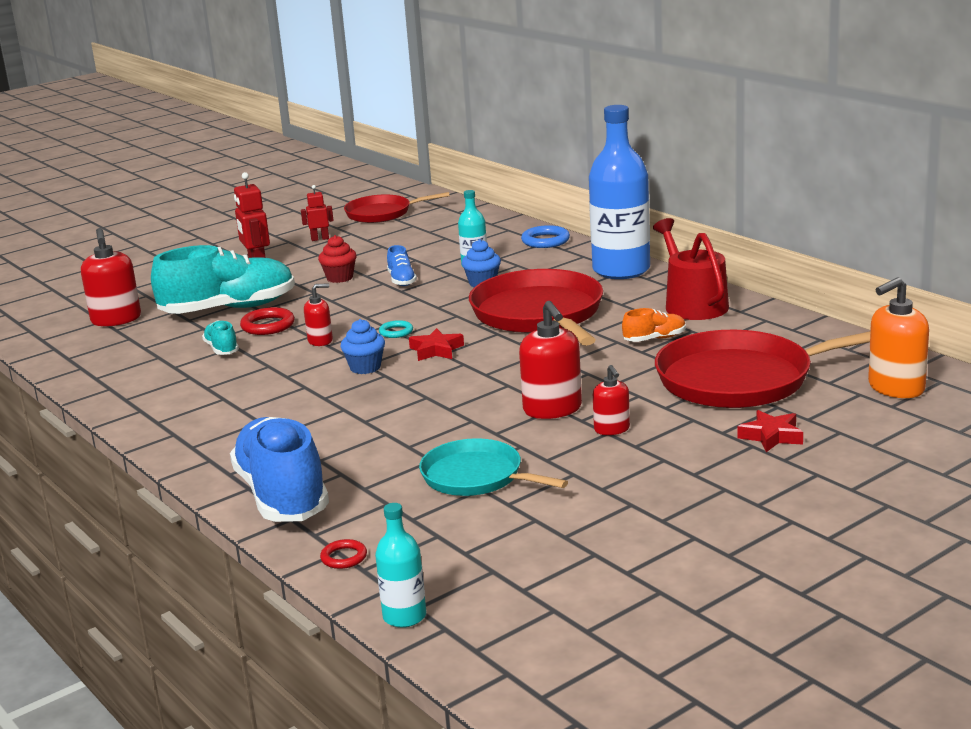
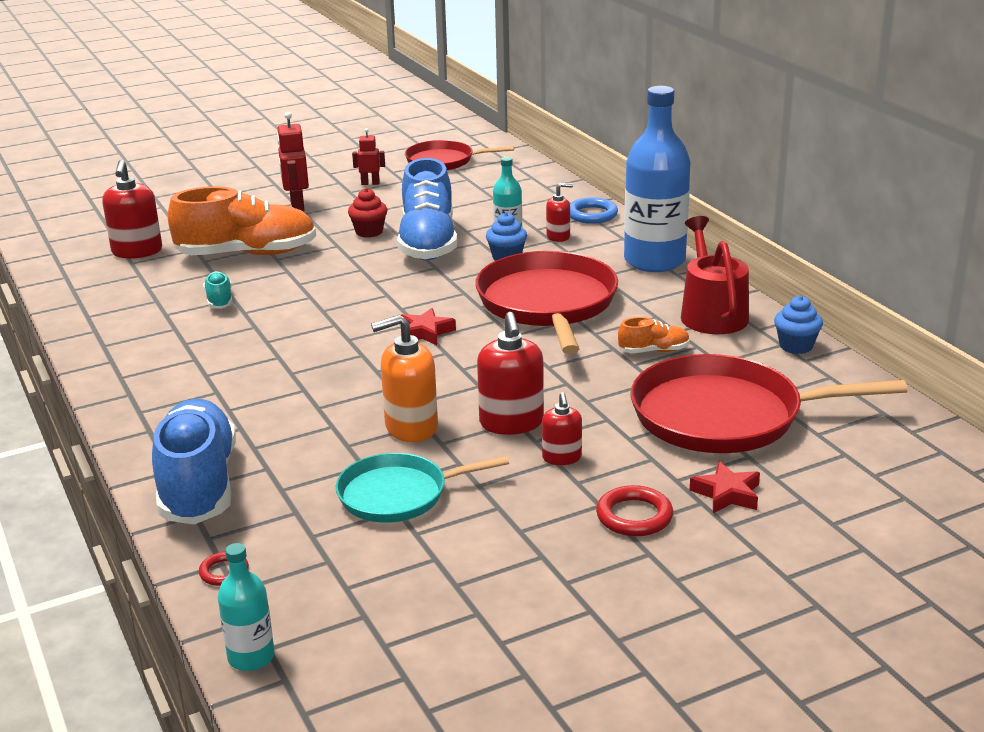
camera: 10 degrees right, 5 degrees up
(228, 309) = (247, 254): turquoise shoe -> orange shoe
(268, 325) = (275, 279): red ring -> red ring (634, 516)
(320, 341) = (317, 304): red soap dispenser -> red soap dispenser (558, 236)
(365, 367) = (347, 343): blue cupcake -> blue cupcake (796, 346)
(396, 332) = (395, 304): turquoise ring -> none
(401, 280) = (428, 243): blue shoe -> blue shoe, size x2.26
(476, 477) = (398, 494): turquoise pan -> turquoise pan turned 60 degrees counterclockwise
(895, 388) = (888, 453): orange soap dispenser -> orange soap dispenser (411, 427)

